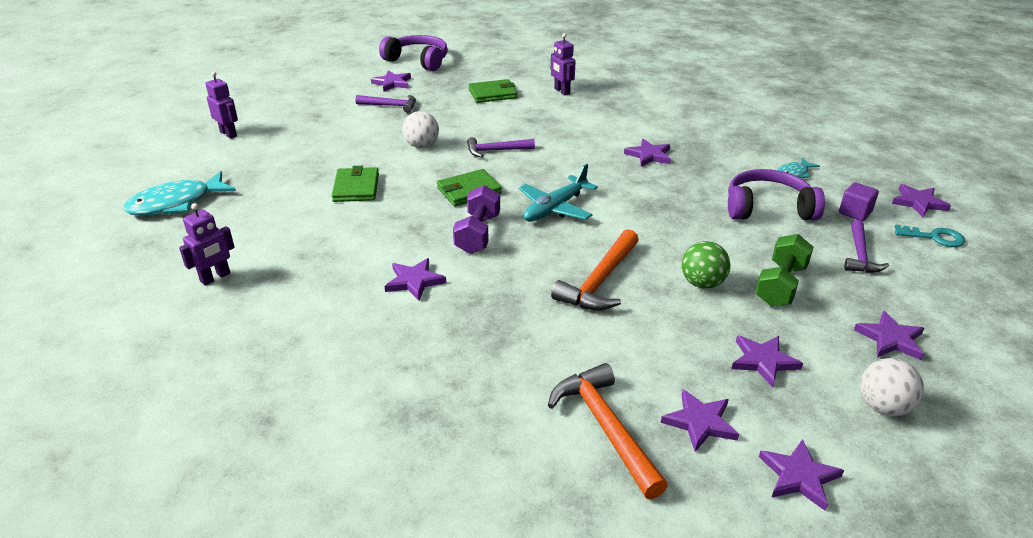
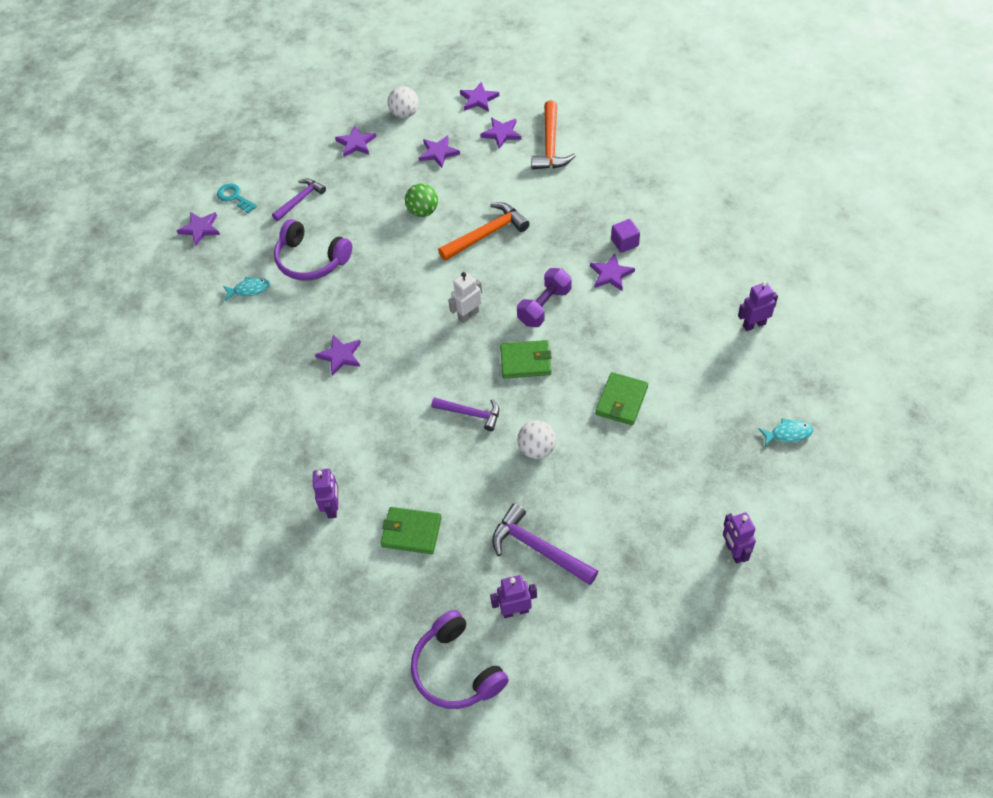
camera: 150 degrees left, 20 degrees up
(176, 203) = (788, 434): turquoise fish -> turquoise fish, size x0.54
(390, 106) = (538, 548): purple hammer -> purple hammer, size x1.50
(392, 83) = (515, 611): purple star -> purple robot
(555, 208) = (468, 315): turquoise plane -> white robot
(780, 285) = (376, 194): green dumbbell -> none
(855, 213) = (256, 235): purple cube -> purple cube (625, 243)

